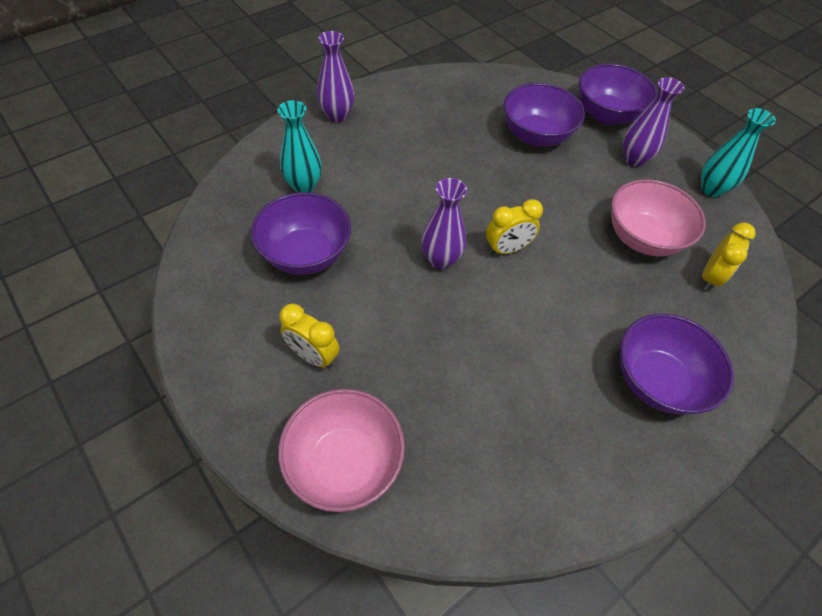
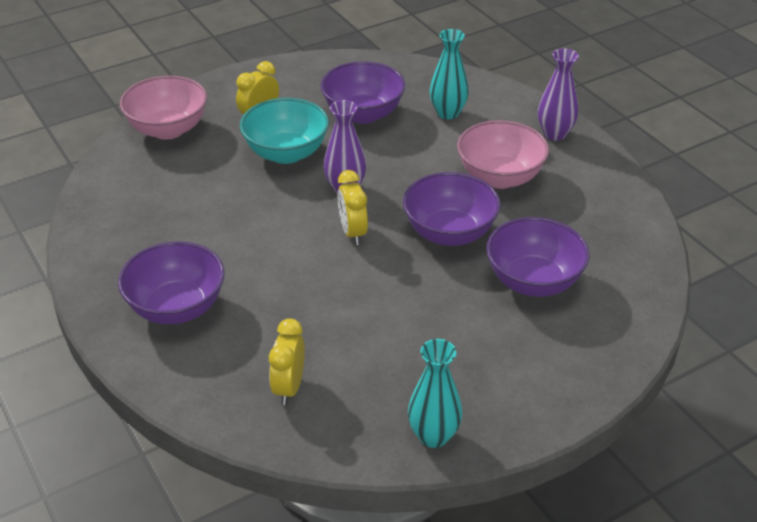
camera: 100 degrees right, 15 degrees down
(386, 318) = (286, 153): none -> turquoise bowl
(606, 114) = (585, 360): purple bowl -> purple bowl (449, 233)
(634, 159) = (492, 367): purple vase -> none
(642, 238) = (355, 342): pink bowl -> pink bowl (500, 177)
(710, 277) = (289, 387): yellow clock -> yellow clock turned 60 degrees clockwise

